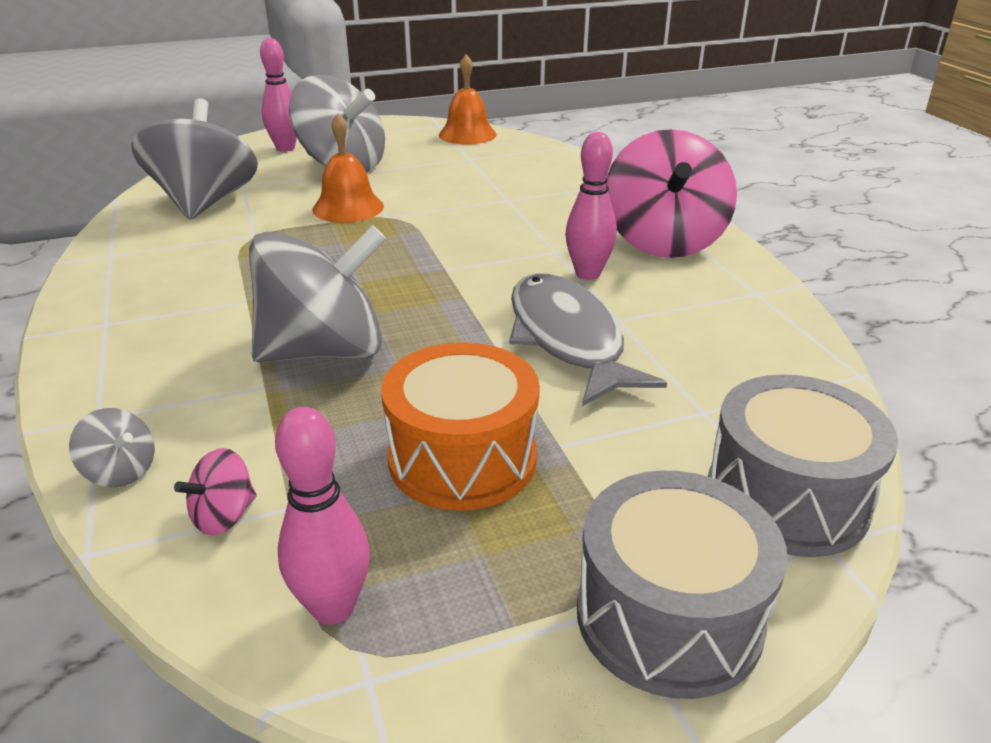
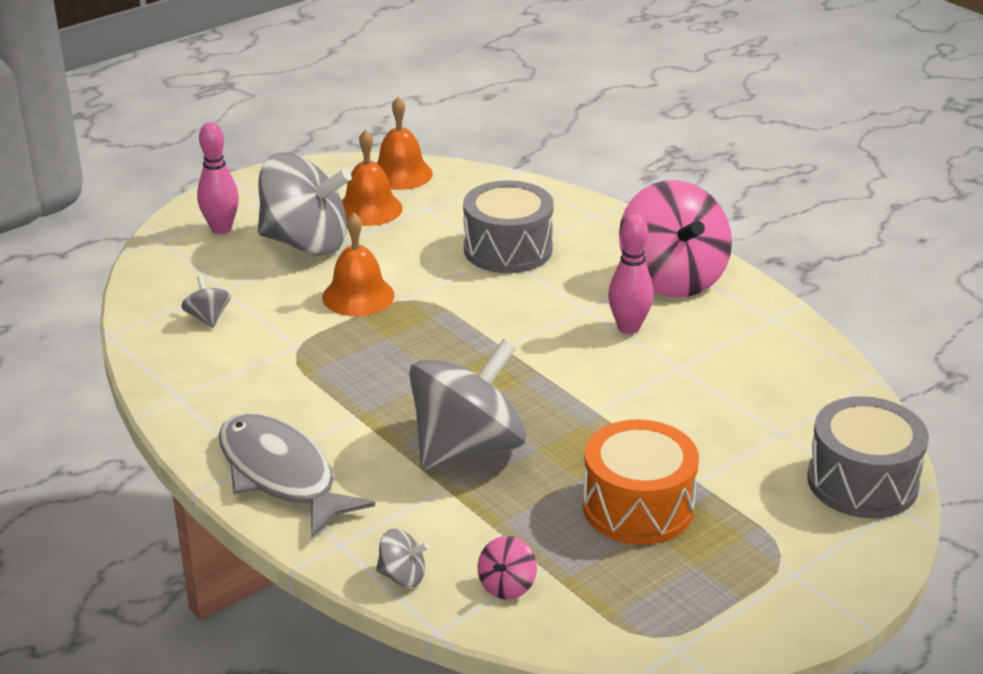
camera: 20 degrees left, 0 degrees up
(205, 203) = (208, 318): grey spinning top -> grey spinning top, size x0.41
(333, 608) = (627, 619): pink bowling pin -> none
(419, 152) = (369, 209): none -> orange bell
(568, 339) = (651, 394): grey fish -> grey fish (281, 475)
(669, 616) = (826, 571): grey drum -> grey drum (508, 249)

